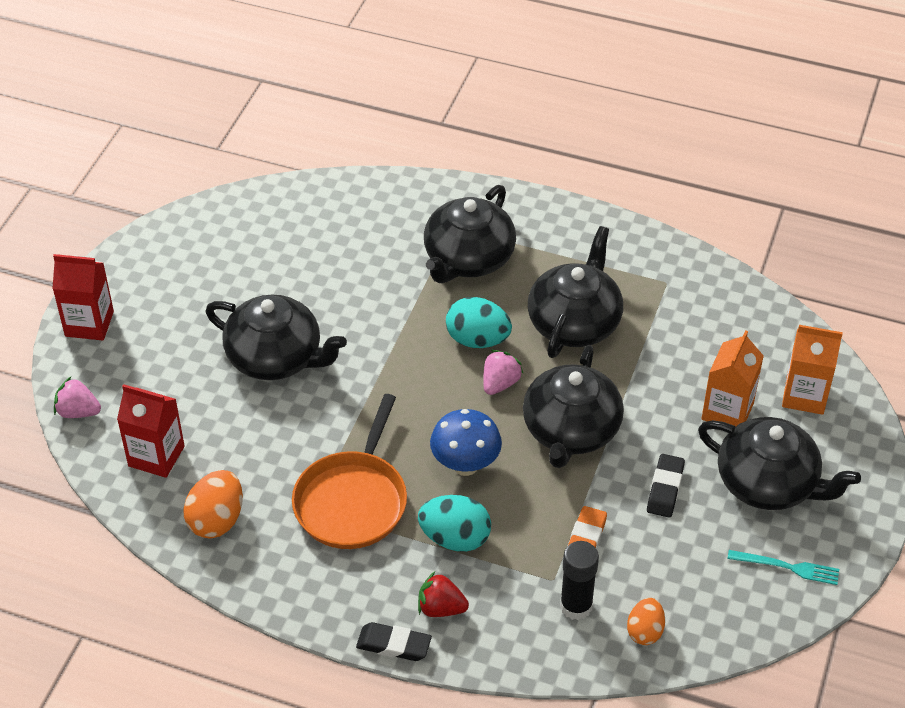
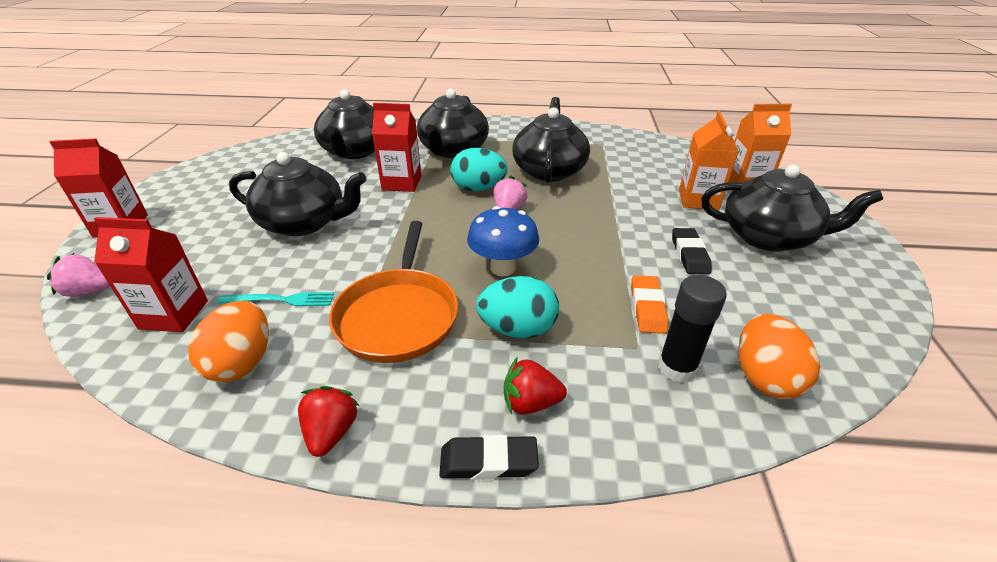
camera: 15 degrees left, 10 degrees down
(284, 597) = (331, 432): none -> red strawberry
(391, 311) = (402, 183): none -> red carton
(570, 431) = (584, 230): black teapot -> black teapot (355, 151)
(645, 631) = (764, 377): orange egg -> orange egg, size x1.55
(787, 567) = (842, 292): turquoise fork -> turquoise fork (281, 300)

